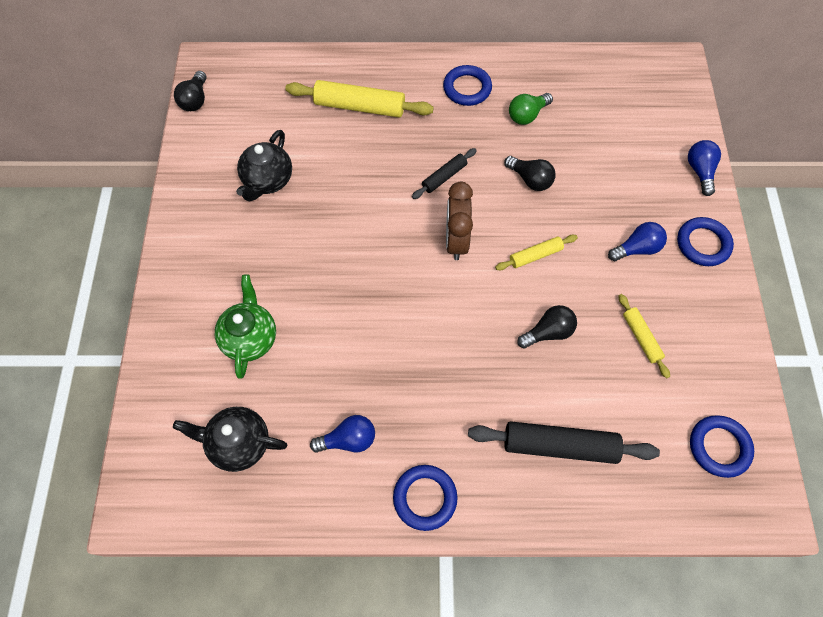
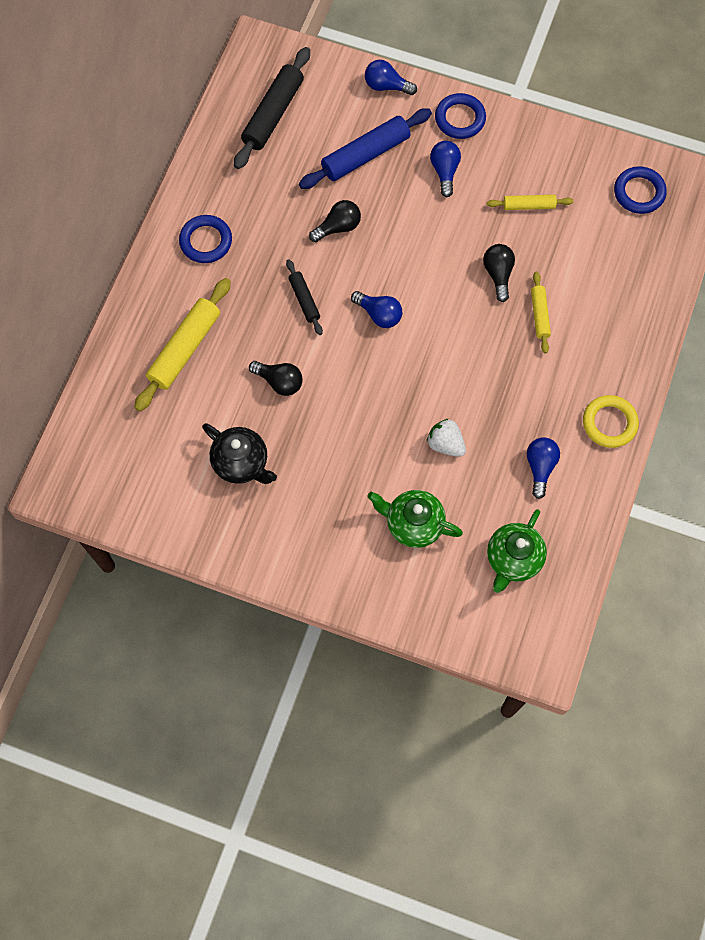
camera: 70 degrees left, 5 degrees up
(195, 100) = (102, 510): black light bulb -> black light bulb (279, 382)
(239, 443) = (513, 559): black teapot -> green teapot
(343, 341) = (445, 444): none -> white strawberry
(425, 498) = (609, 423): blue ring -> yellow ring
(456, 240) = (379, 314): brown clock -> blue light bulb
(527, 115) = (262, 200): green light bulb -> none
(535, 255) = (420, 255): yellow rolling pin -> yellow rolling pin (540, 315)
(559, 445) = (599, 306): black rolling pin -> black rolling pin (273, 114)
(616, 178) = (366, 155): none -> blue rolling pin

